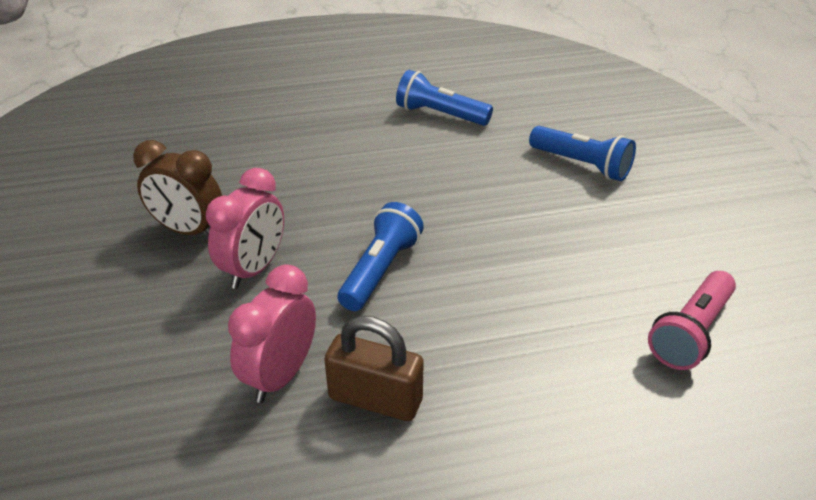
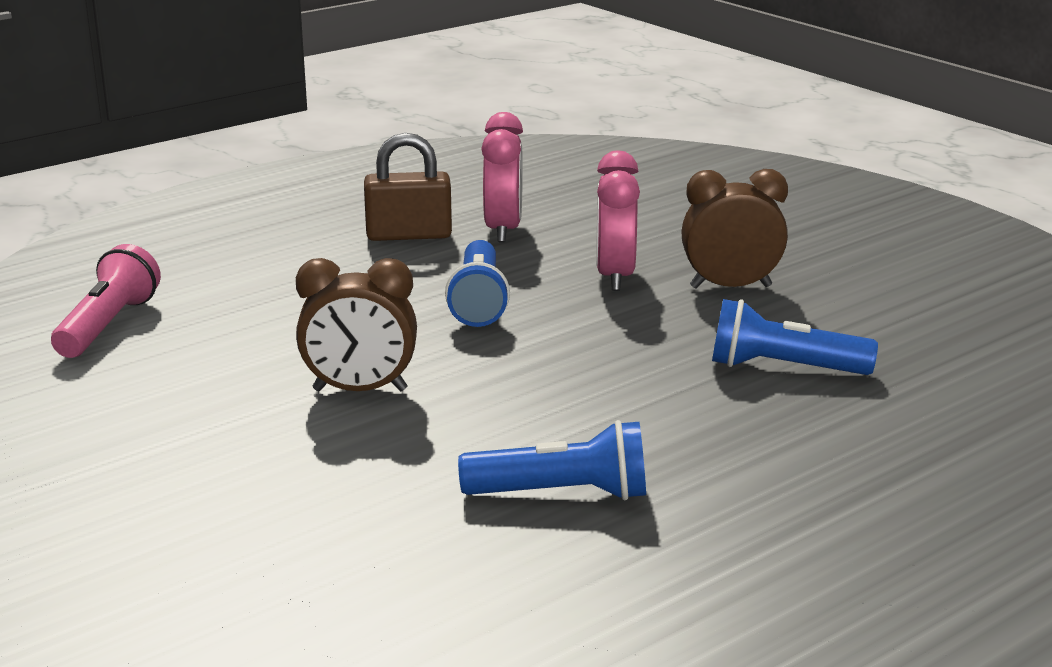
camera: 155 degrees right, 15 degrees down
(510, 206) = (360, 390): none -> brown clock
(582, 165) = (269, 468): blue flashlight -> blue flashlight (783, 368)

